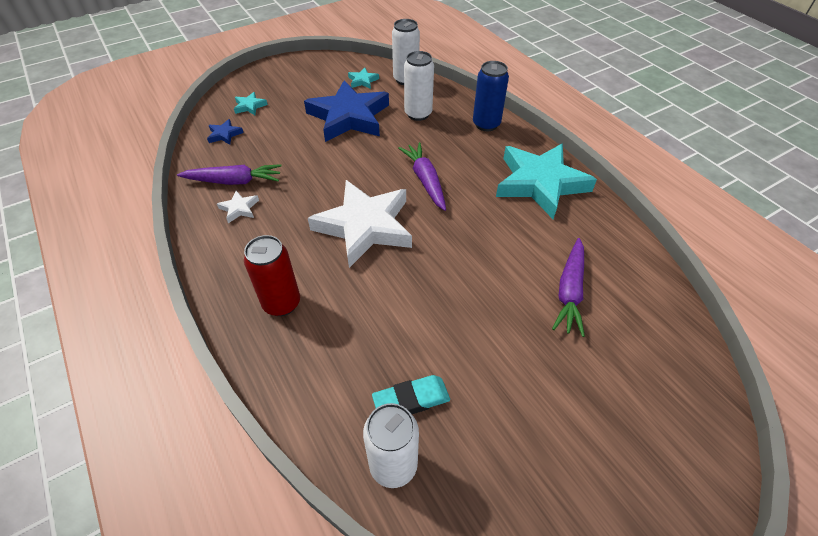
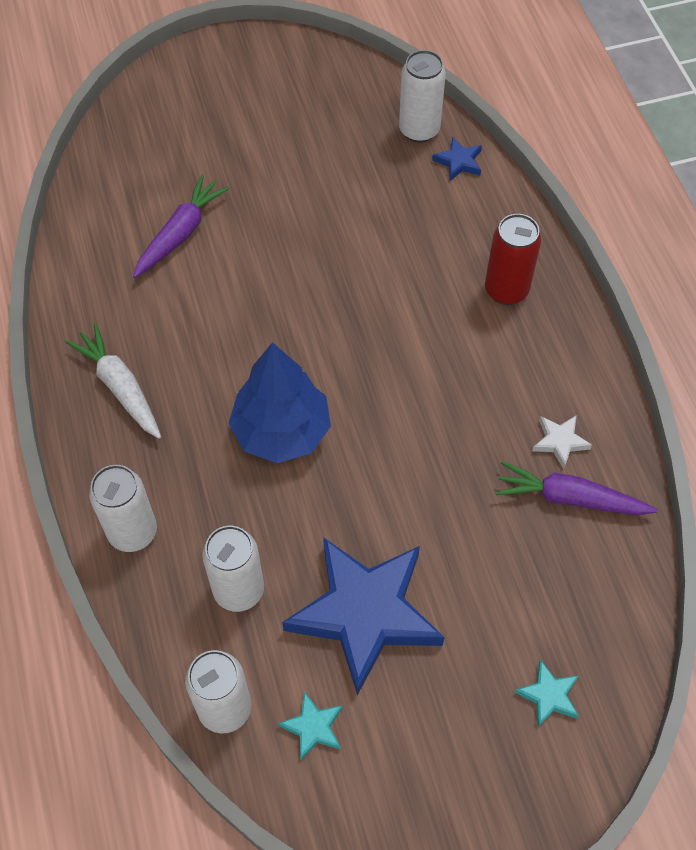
camera: 165 degrees left, 10 degrees up
(224, 134) = (592, 618): blue star -> blue star (459, 162)
(365, 226) = (389, 371): white star -> none
(411, 400) = (389, 172): turquoise eraser -> none
(425, 180) = (282, 431): purple carrot -> blue tree
(486, 124) = (133, 532): blue can -> white can
(540, 183) = (120, 387): turquoise star -> white carrot

